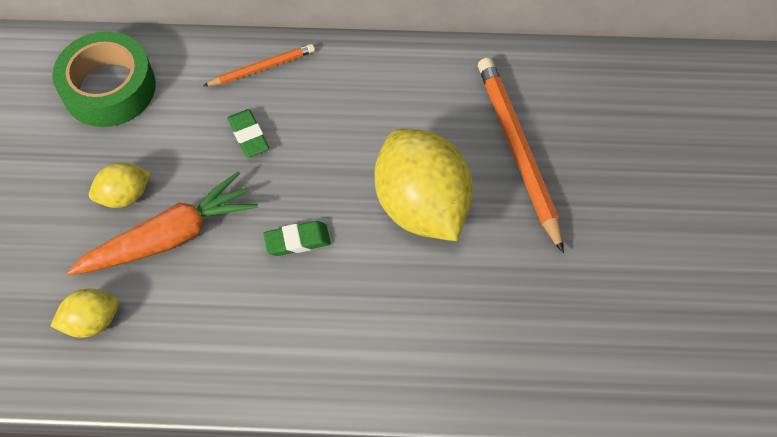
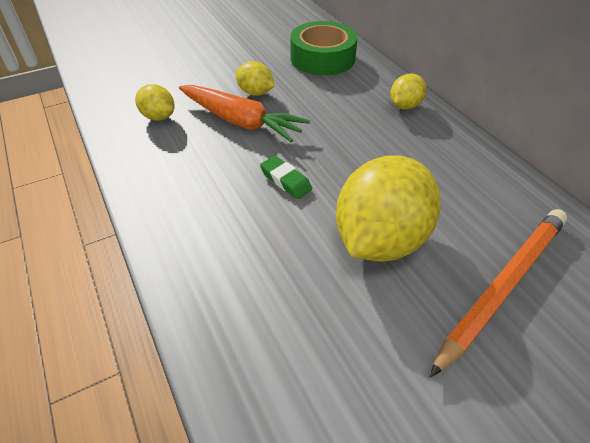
camera: 60 degrees right, 15 degrees down
(248, 136) = (347, 122): green eraser -> none
(262, 68) = (405, 106): orange pencil -> yellow lemon

